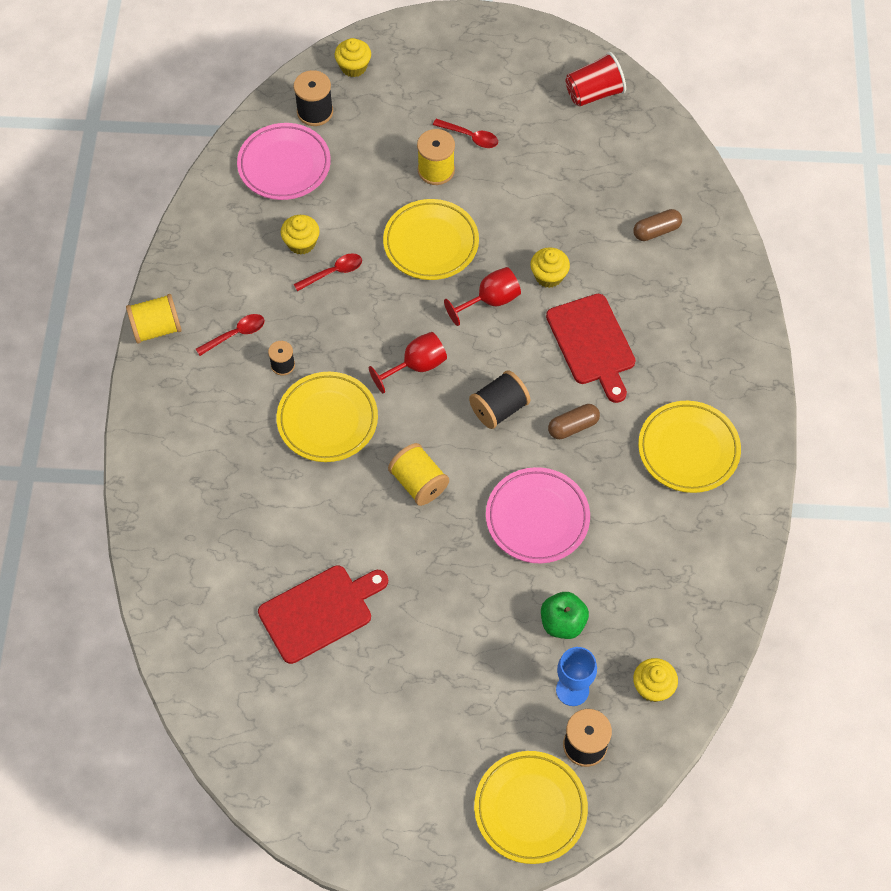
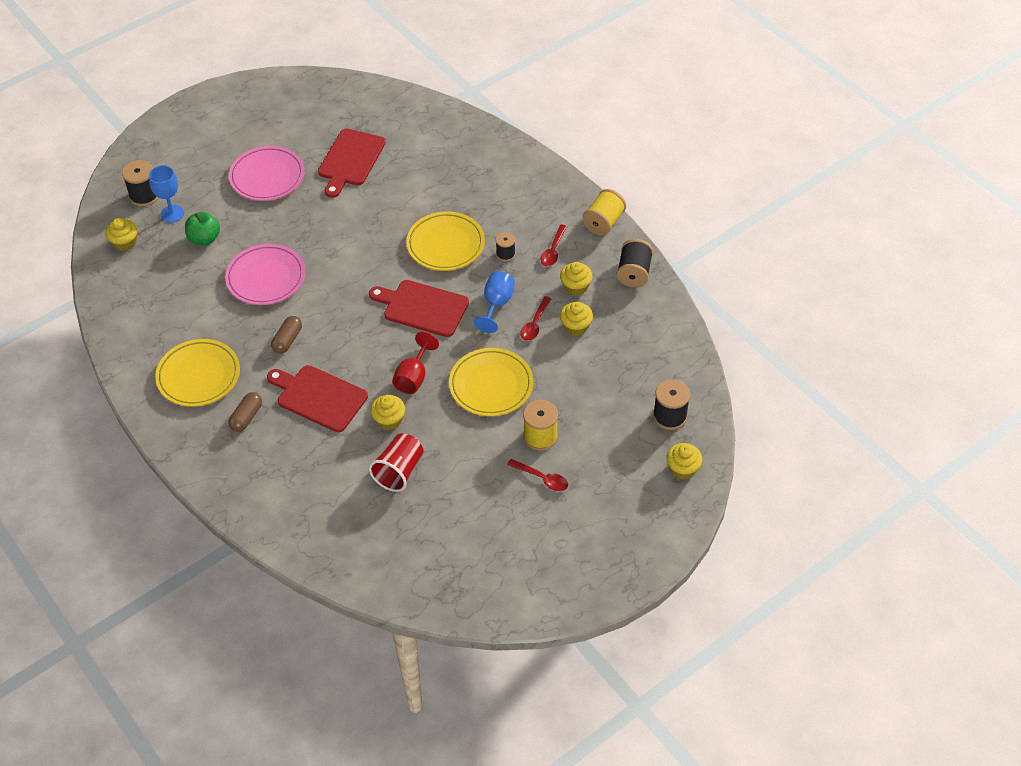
camera: 140 degrees right, 10 degrees down
(258, 281) = (575, 287): none -> yellow cupcake
(284, 165) = (645, 366): pink plate -> pink plate (267, 177)
(346, 317) = (496, 304): none -> blue goblet
(416, 366) = (422, 307): red goblet -> red cutting board
(418, 483) = (356, 250): yellow spool -> none
(470, 137) = (542, 478): red spoon -> red spoon turned 135 degrees counterclockwise
(499, 409) = (345, 319): black spool -> black spool (634, 273)
(530, 809) = (153, 154): yellow plate -> none
(594, 93) = (483, 583): red cup -> red cup (399, 471)
(656, 231) = (339, 506): brown capsule -> brown capsule (247, 417)

